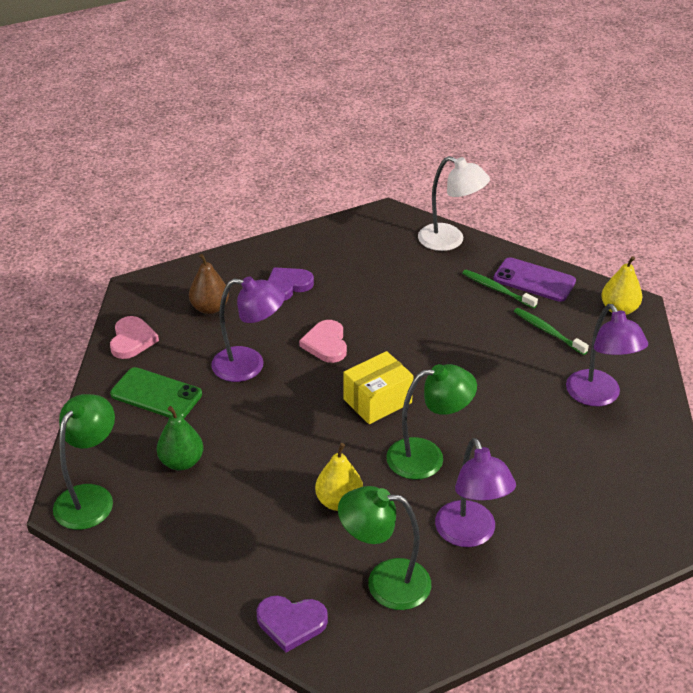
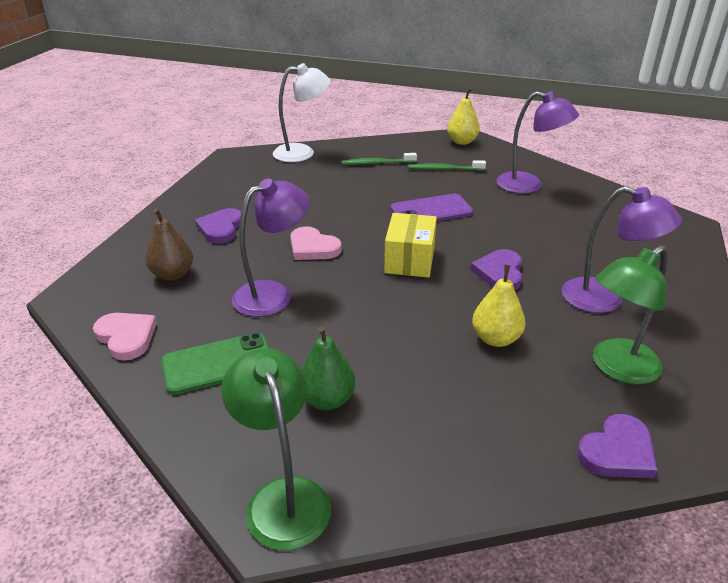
camera: 45 degrees left, 5 degrees down
(427, 457) = (499, 273): green lamp -> purple heart
(534, 280) = (391, 149): purple phone -> purple phone (431, 211)

